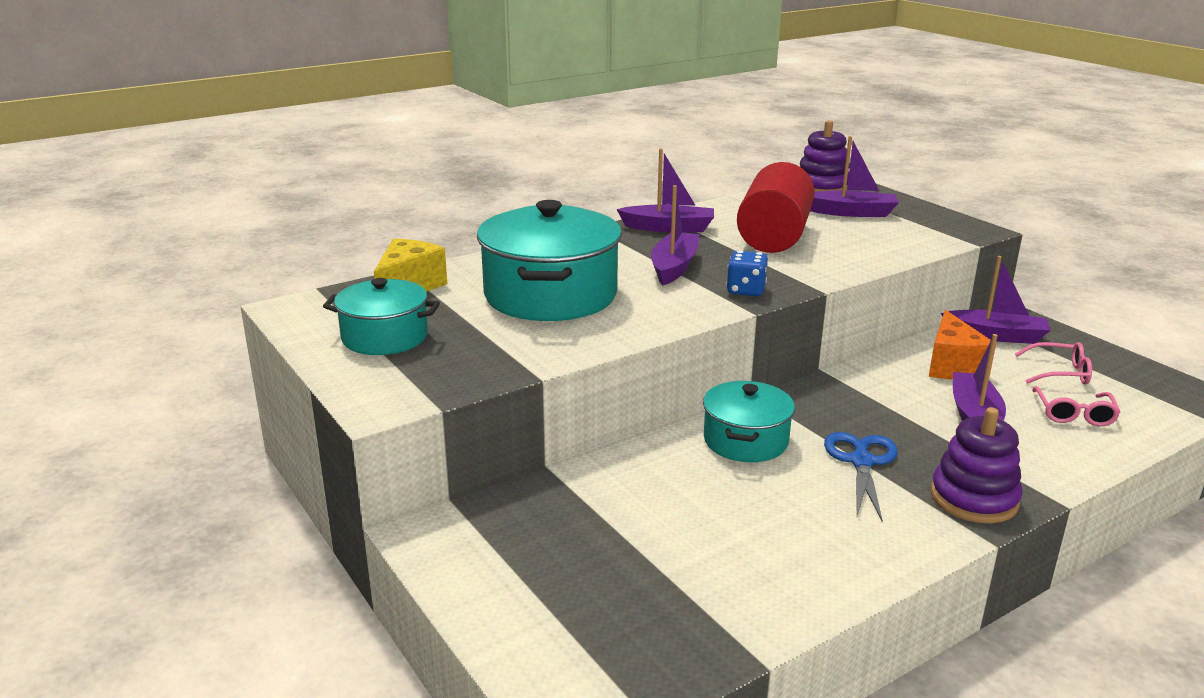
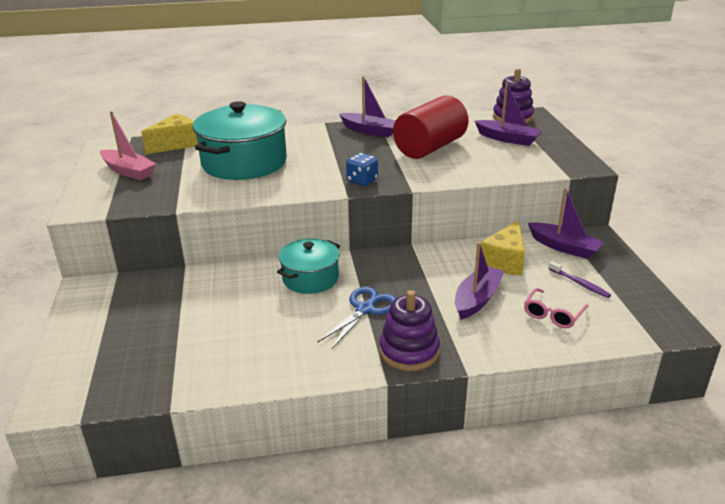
camera: 25 degrees right, 5 degrees up
(385, 337) = (128, 171): turquoise pot -> pink boat
(674, 267) = (338, 157): purple boat -> none
(952, 366) = (505, 261): orange cheese -> yellow cheese
(1059, 373) = (580, 283): pink glasses -> purple toothbrush

